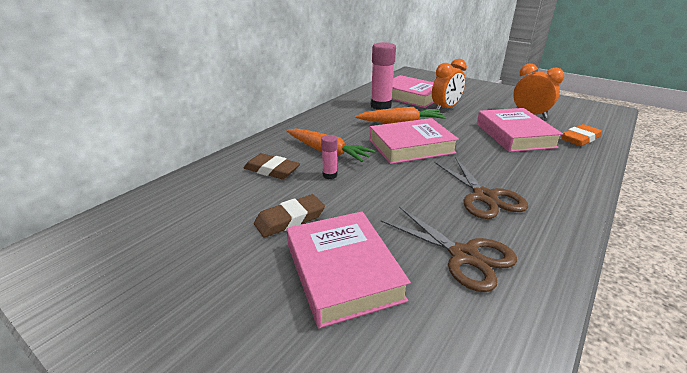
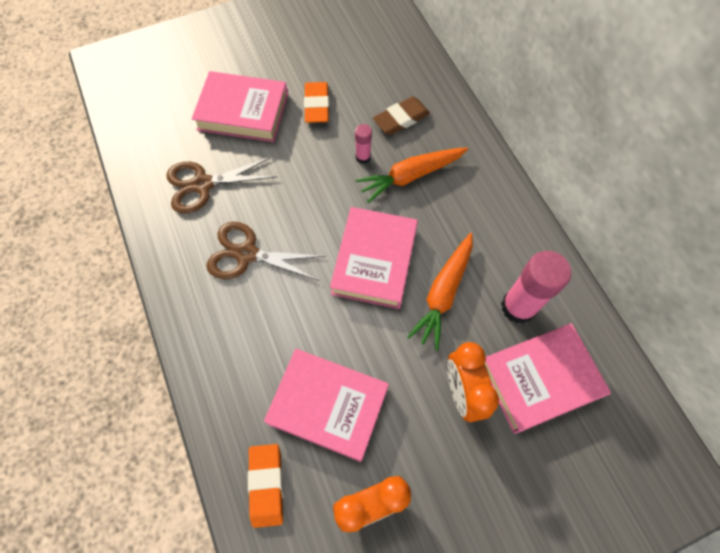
camera: 120 degrees right, 35 degrees up
(290, 219) = (317, 105): brown eraser -> orange eraser

